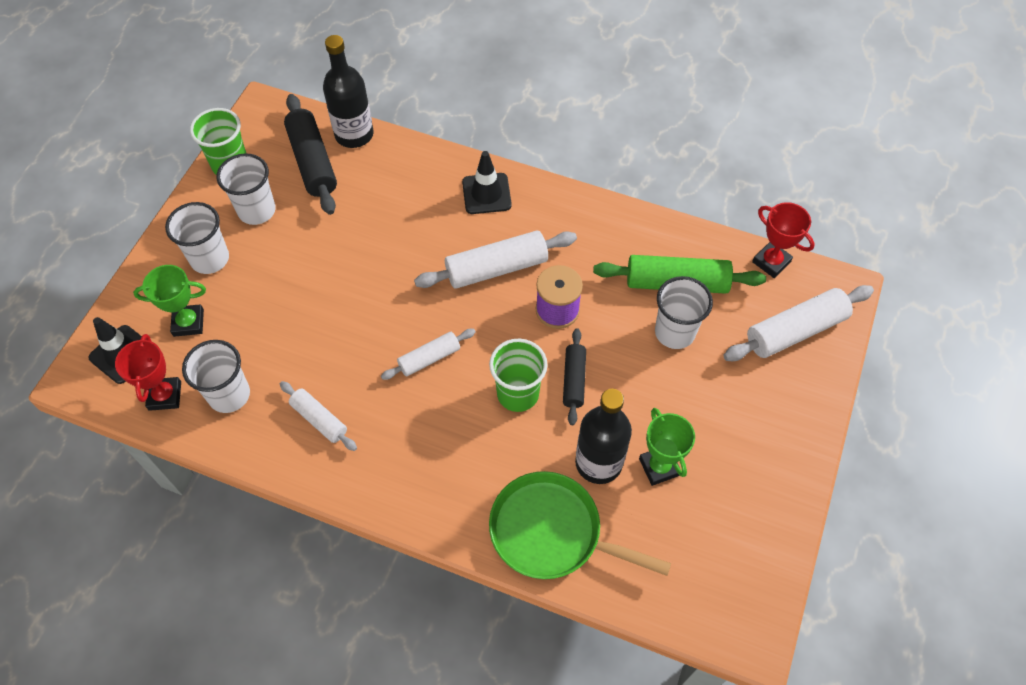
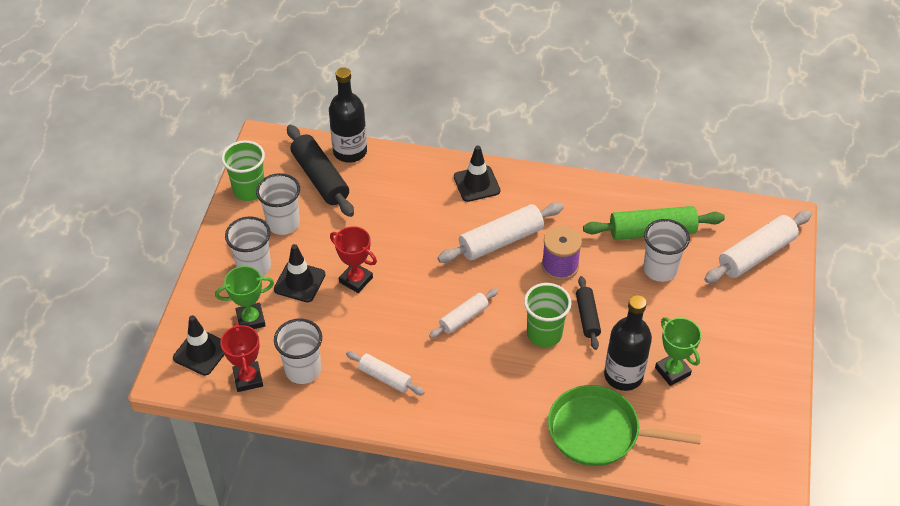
camera: 10 degrees left, 10 degrees down
(255, 285) = (299, 282): none -> black traffic cone
(771, 262) = (724, 205): red trophy -> red trophy (356, 280)

